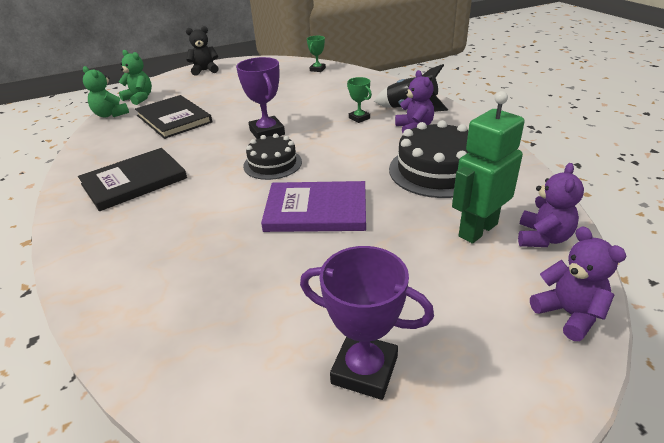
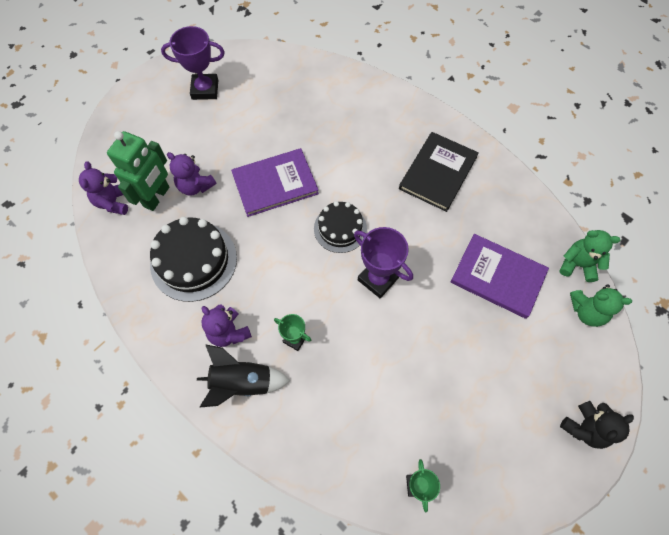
camera: 155 degrees right, 30 degrees up
(174, 119) = (498, 277): black book -> purple book
(568, 314) = (107, 147): purple teddy bear -> purple teddy bear (195, 186)

